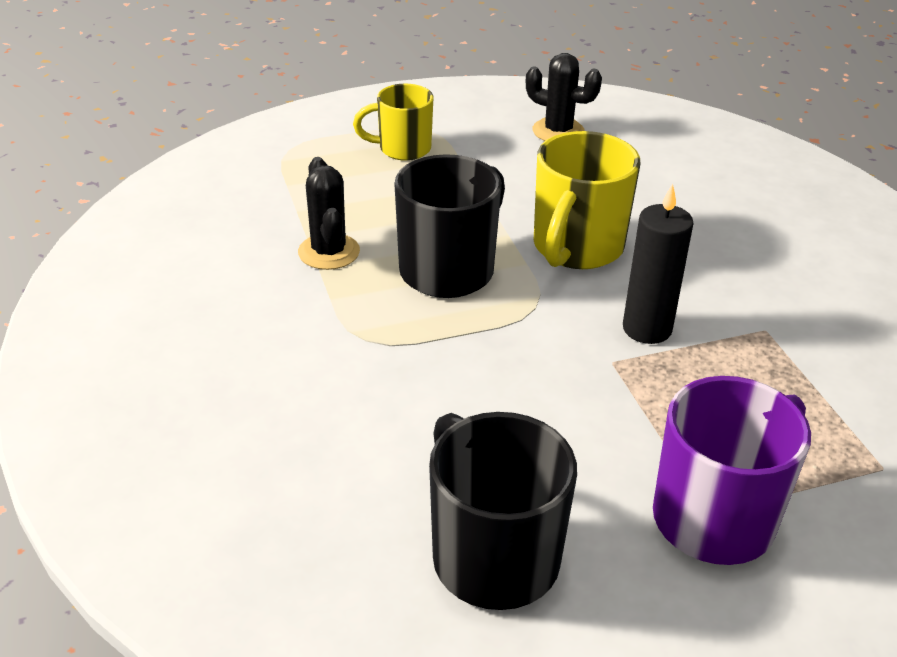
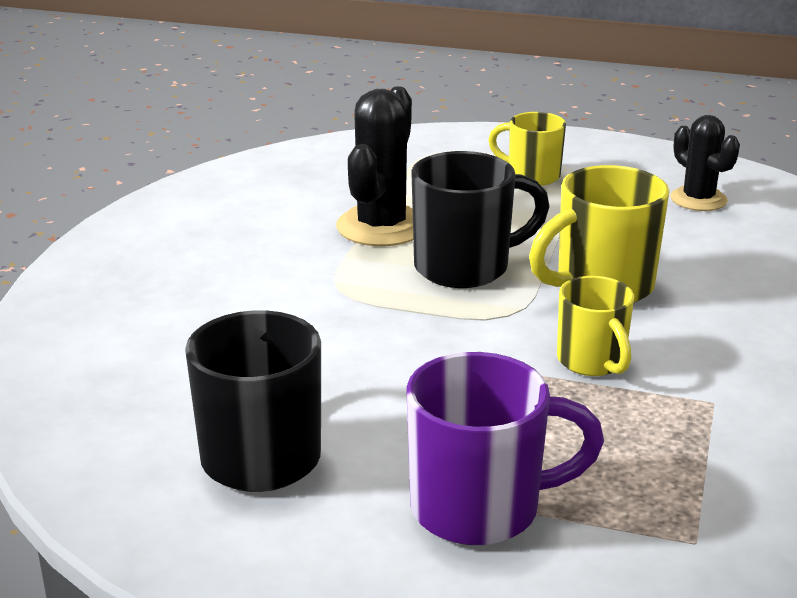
camera: 35 degrees right, 10 degrees down
(329, 252) = (381, 227): black cactus -> black cactus, size x1.55
(647, 329) = (592, 362): black candle -> yellow mug

